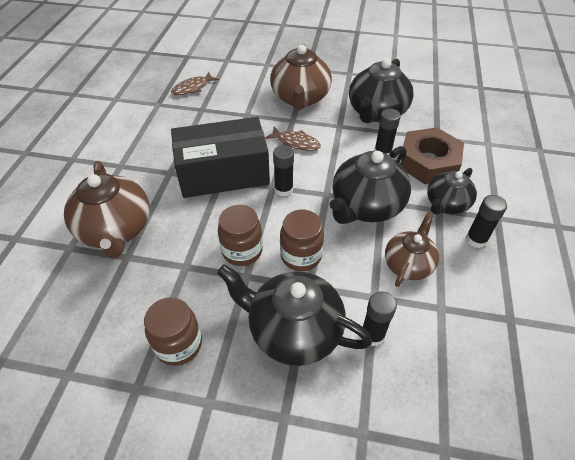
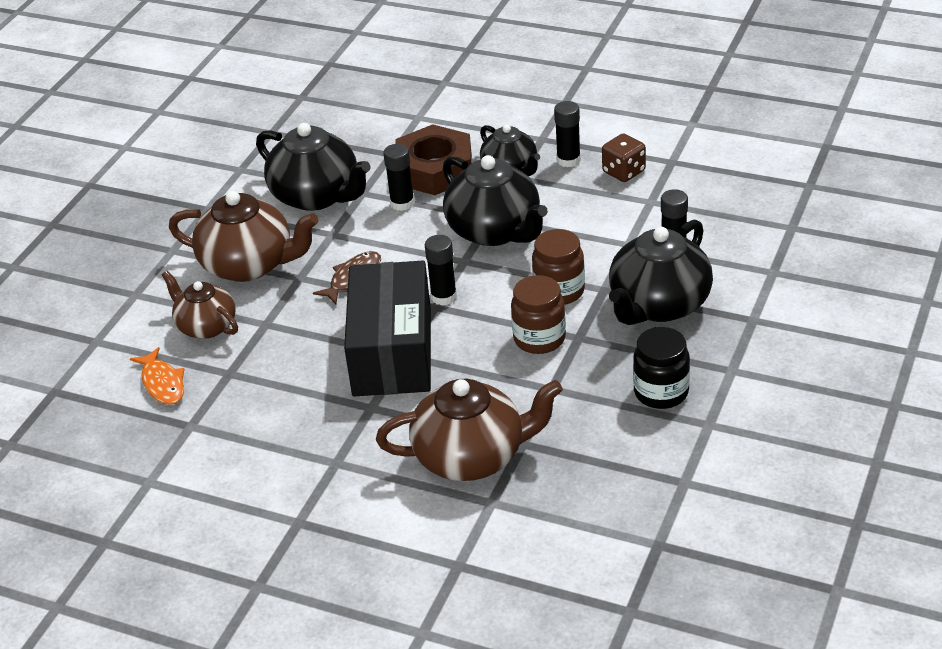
camera: 75 degrees left, 10 degrees down
(178, 344) = (661, 392): brown jar -> black jar
(192, 88) = (162, 383): brown fish -> orange fish
(408, 264) = (590, 213): brown teapot -> brown teapot (206, 326)
(477, 281) = (624, 172): none -> brown dice

